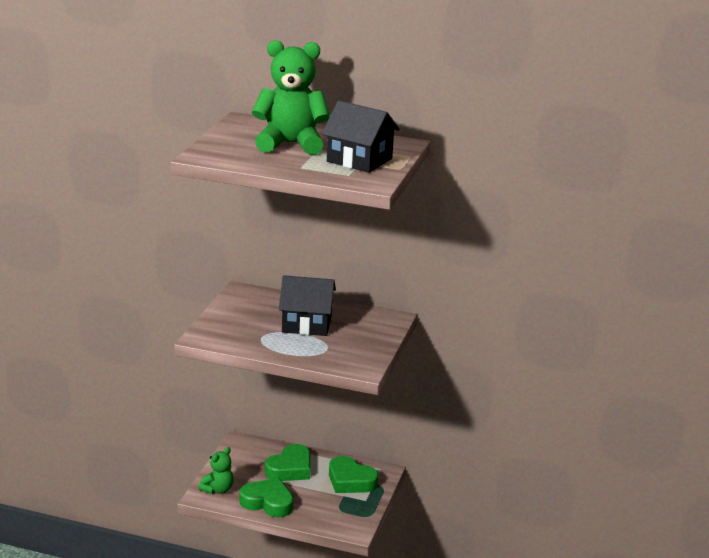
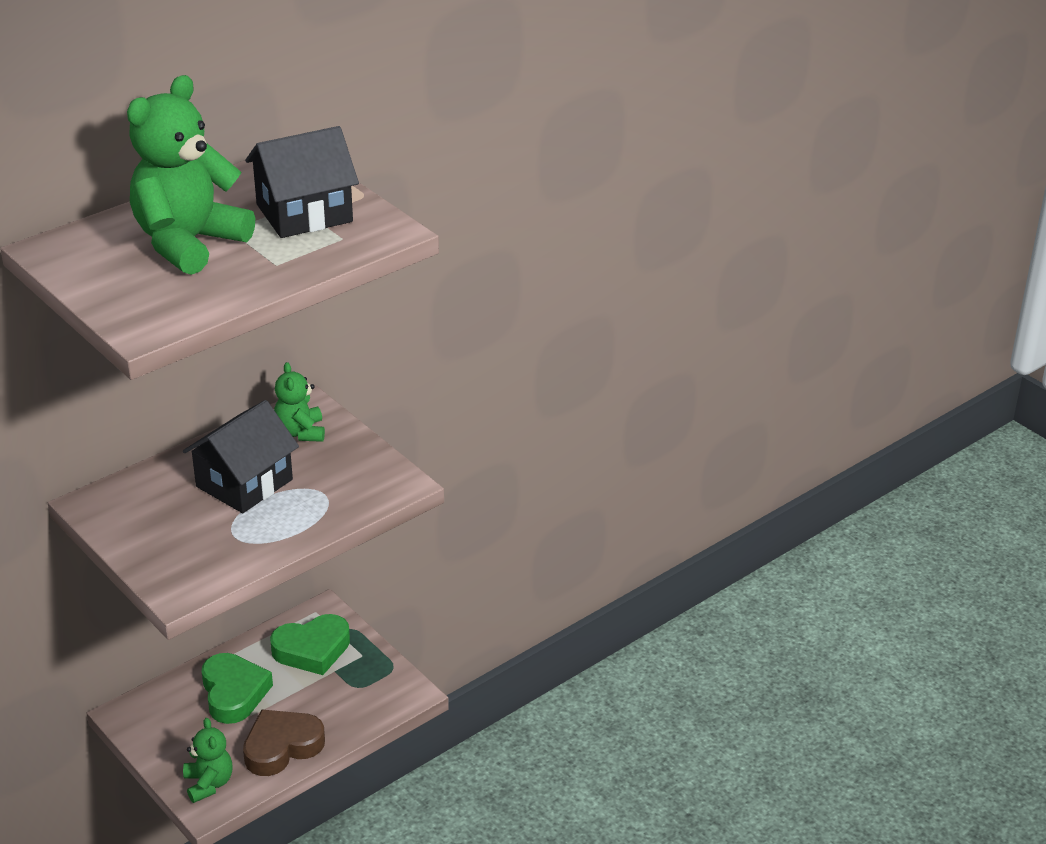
camera: 55 degrees left, 10 degrees up
(268, 502) = (282, 747): green heart -> brown heart
(369, 324) = (300, 432): none -> green teddy bear

